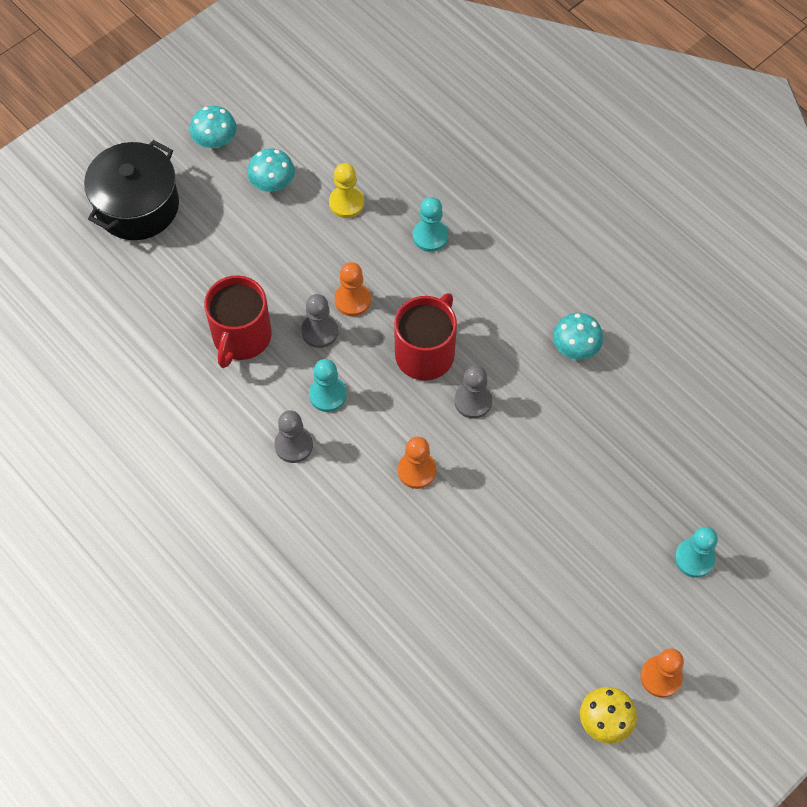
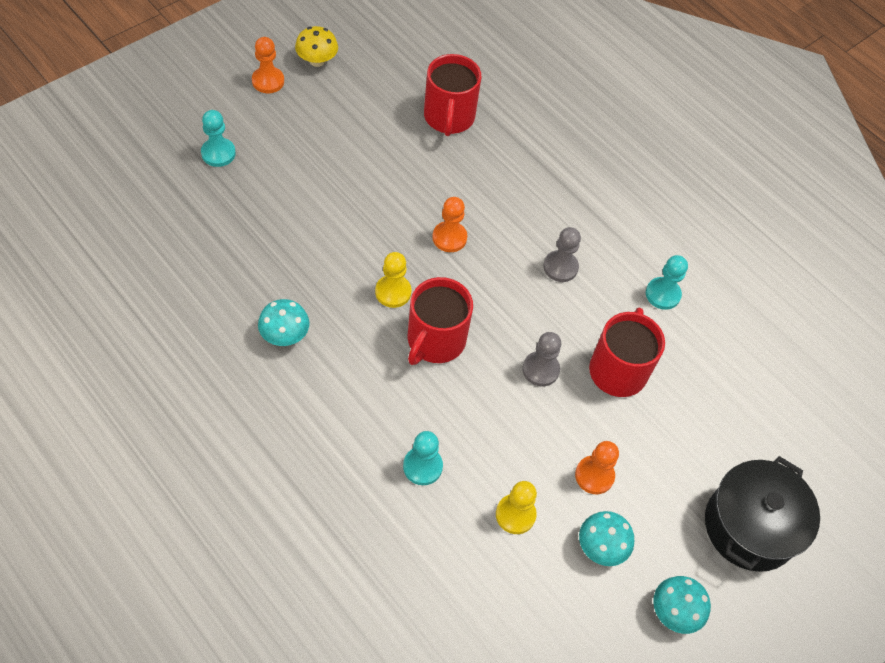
camera: 175 degrees right, 5 degrees down
(328, 395) = (531, 308): turquoise pawn -> turquoise pawn (662, 294)
(352, 300) = (508, 400): orange pawn -> orange pawn (594, 475)
(425, 643) = (449, 117): none -> red mug
(473, 401) = (393, 292): grey pawn -> yellow pawn

